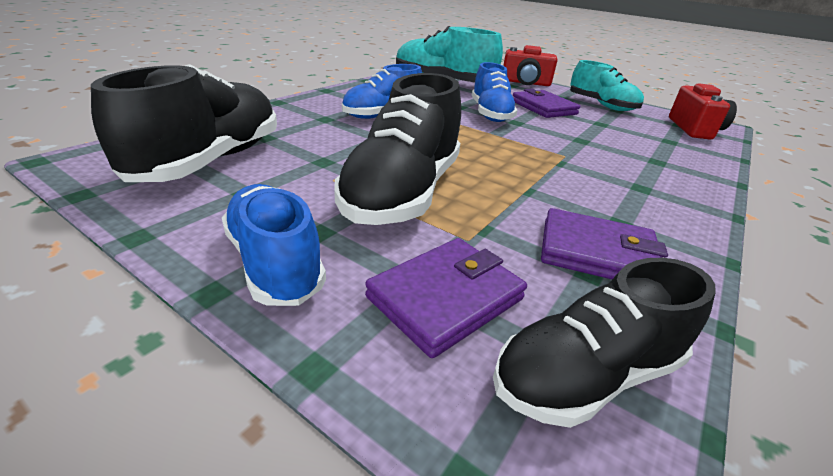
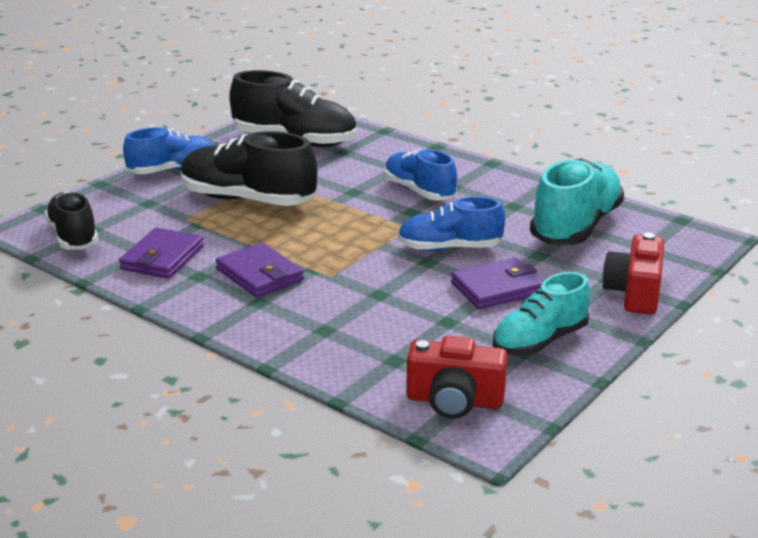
camera: 95 degrees right, 5 degrees down
(445, 298) = (133, 209): purple wallet -> purple wallet (259, 275)

